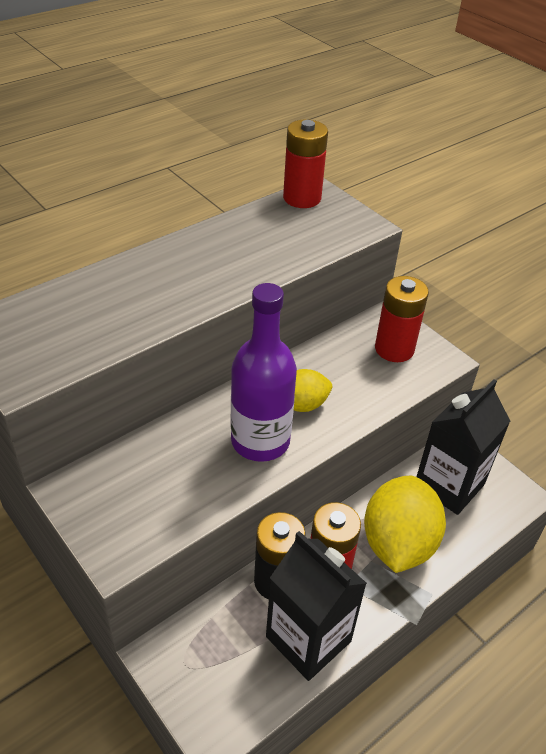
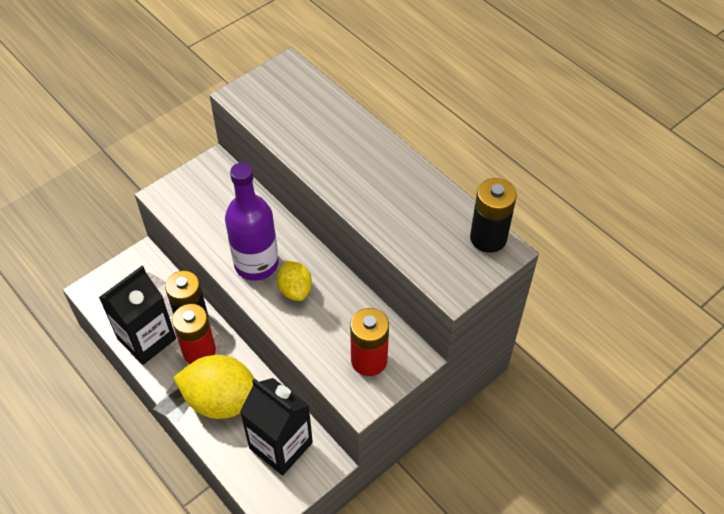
camera: 90 degrees right, 10 degrees up
(302, 198) = (488, 238): red battery -> black battery

